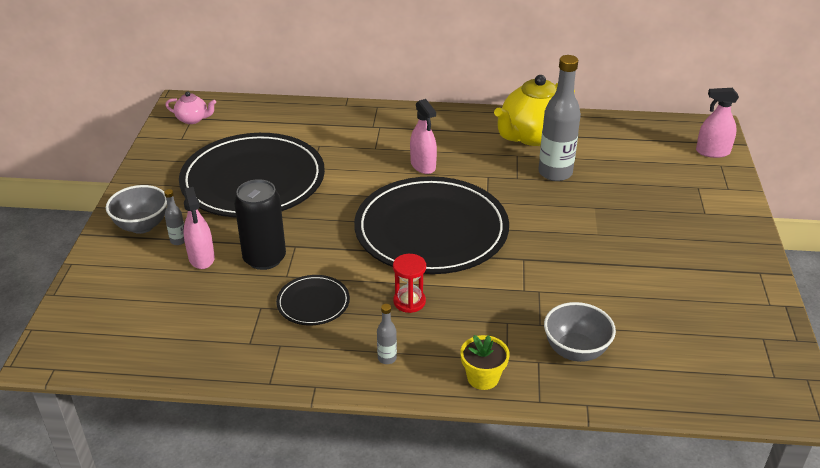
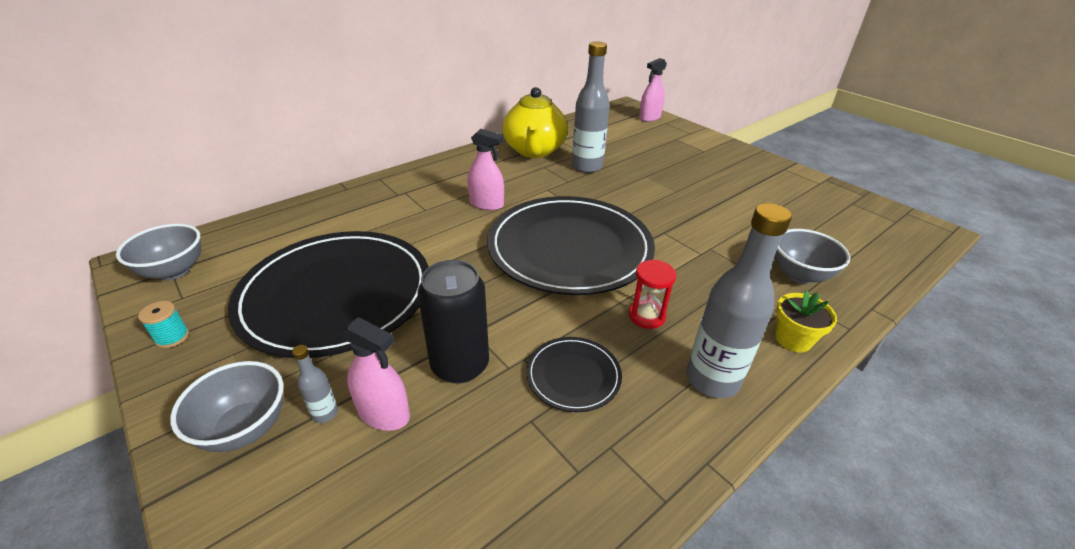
camera: 45 degrees left, 0 degrees up
(157, 160) = (172, 337): none -> turquoise spool
(193, 119) = (174, 271): pink teapot -> grey bowl
(387, 358) = (712, 379): grey bottle -> grey bottle, size x2.28

